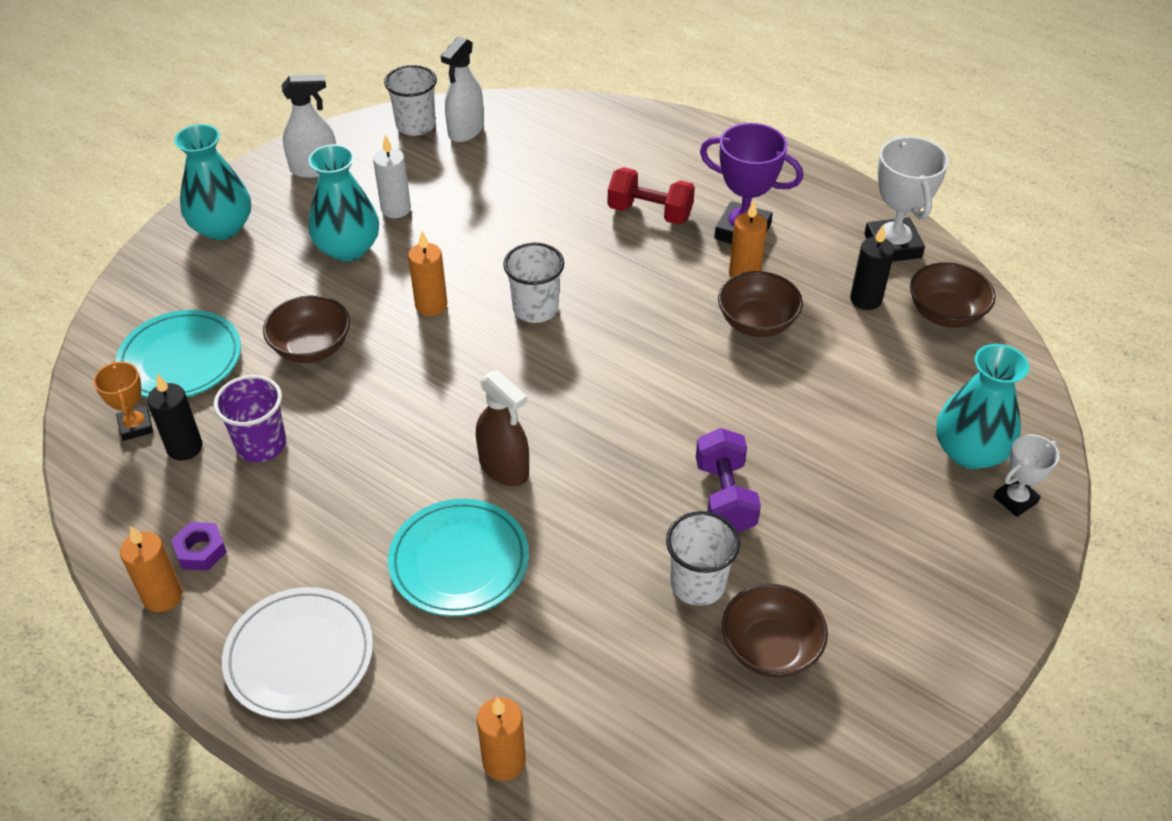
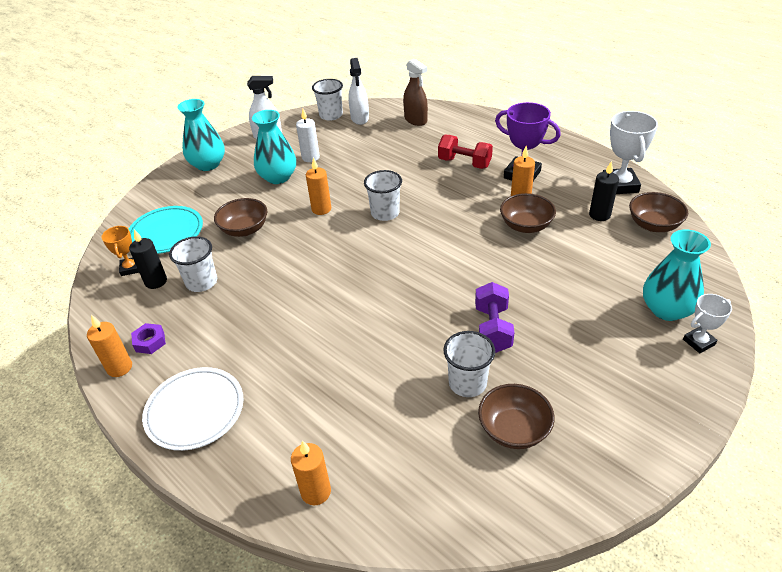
camera: 10 degrees right, 5 degrees down
(261, 444) = (201, 282): purple cup -> white cup
(459, 561) = (310, 358): turquoise plate -> none
(466, 130) = (360, 118): white spray bottle -> white spray bottle turned 45 degrees counterclockwise
(504, 468) = (349, 303): brown spray bottle -> brown spray bottle (415, 120)

